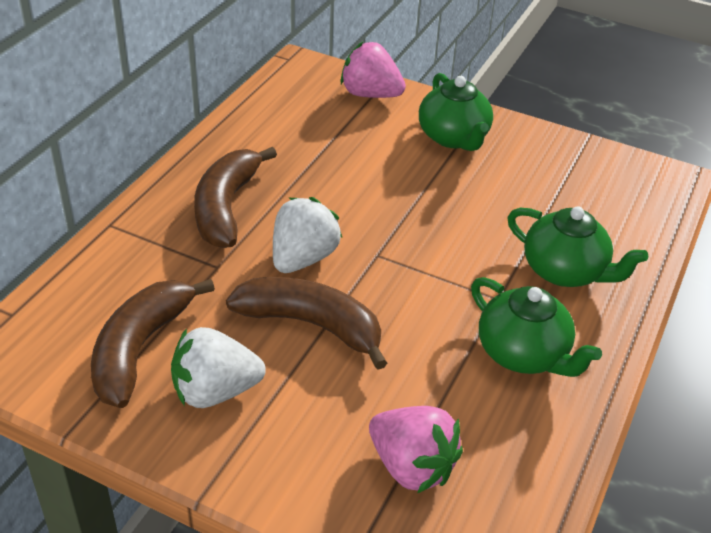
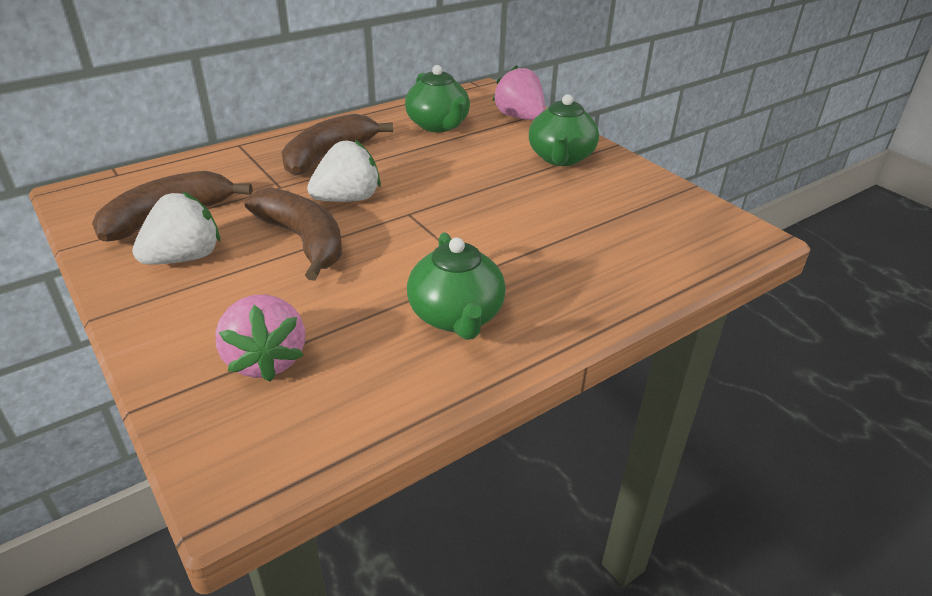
camera: 30 degrees right, 5 degrees down
(215, 391) = (184, 258): white strawberry -> white strawberry turned 120 degrees clockwise
(565, 271) = (563, 271): green teapot -> green teapot (438, 125)

